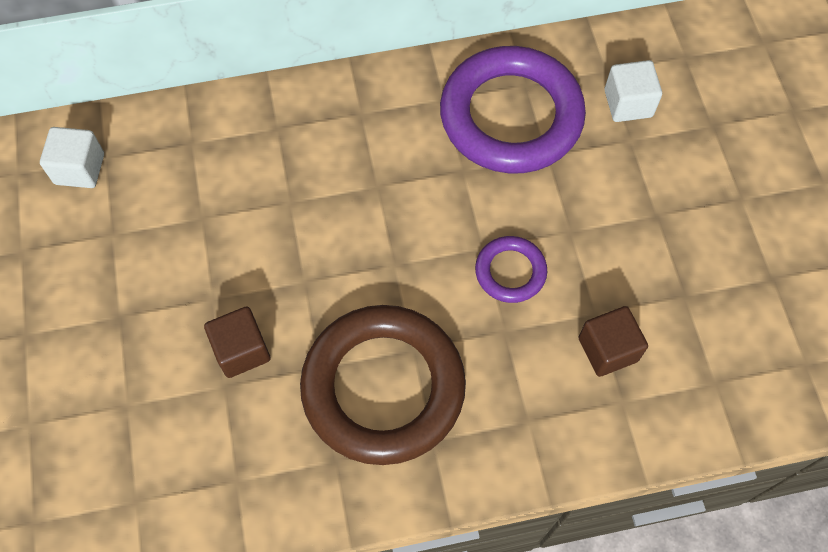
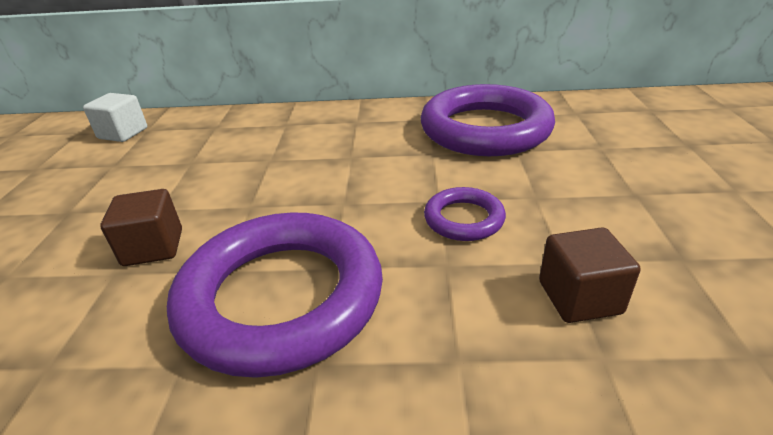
camera: 15 degrees right, 30 degrees down
(383, 387) = (281, 297): brown ring -> purple ring
(628, 103) = (597, 129): white cube -> none

